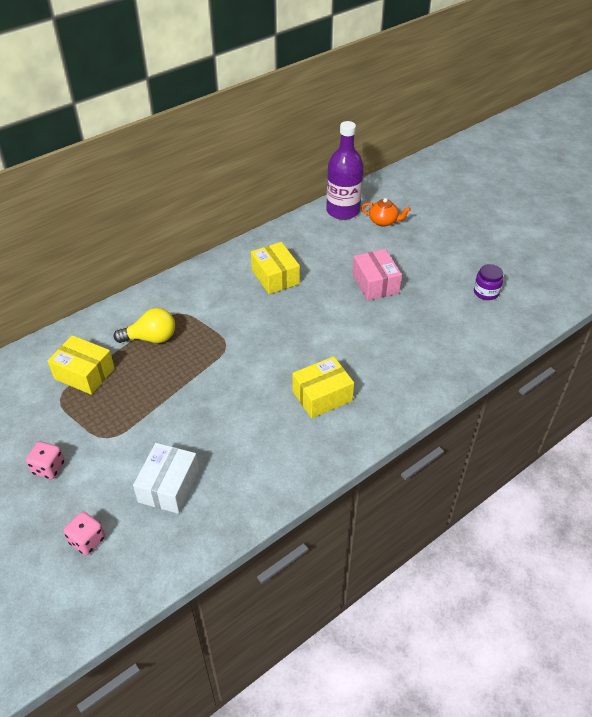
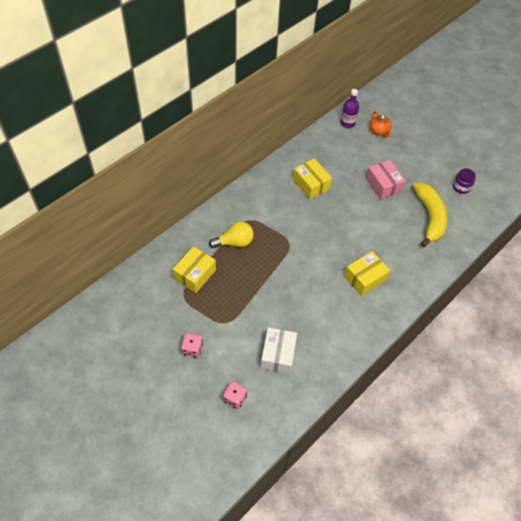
camera: 10 degrees left, 10 degrees up
(84, 373) = (195, 274): yellow box -> yellow box turned 75 degrees counterclockwise
(343, 211) = (347, 123): purple bottle -> purple bottle, size x0.60
(384, 221) = (379, 131): orange teapot -> orange teapot turned 60 degrees clockwise
(433, 326) = (429, 217): none -> yellow banana

